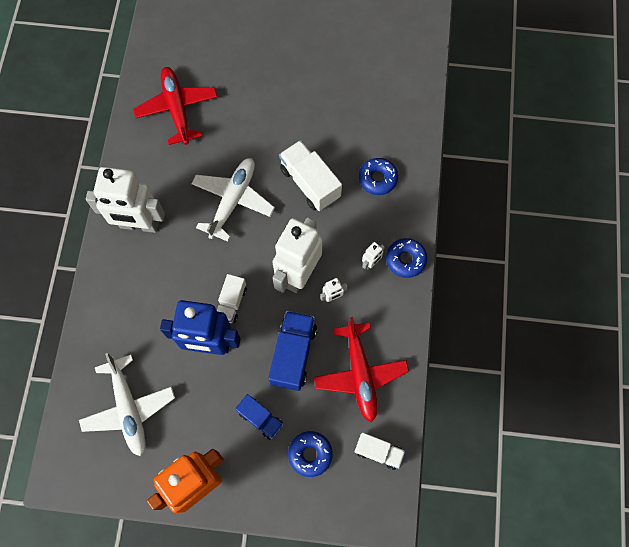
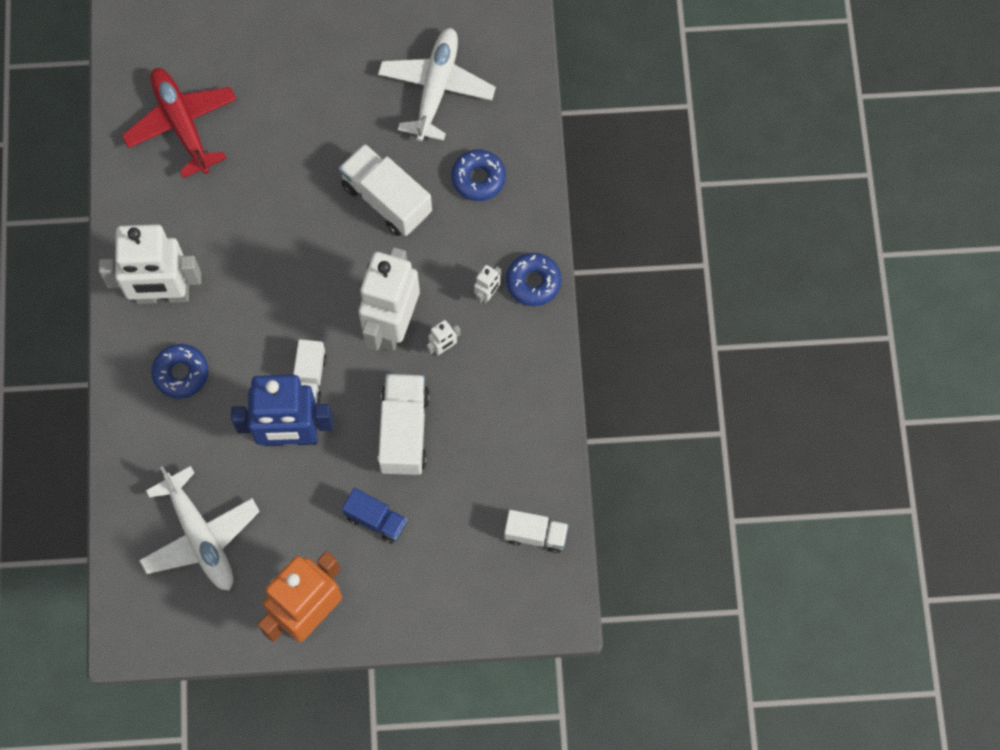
camera: 10 degrees left, 0 degrees up
(233, 200) = (285, 240): white plane -> white plane (436, 88)
(293, 354) = (404, 431): blue truck -> white truck
(310, 454) = (448, 553): blue donut -> blue donut (181, 373)
(360, 374) = (496, 441): red plane -> none

